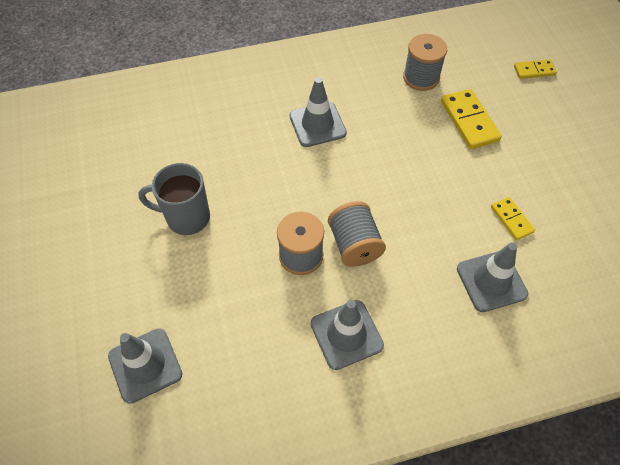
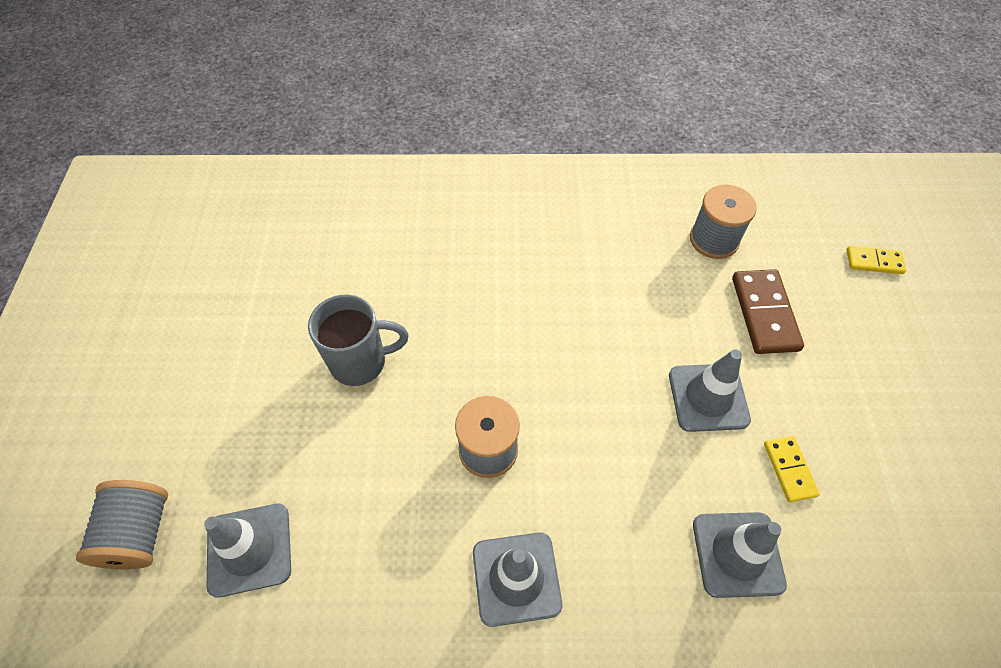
camera: 15 degrees right, 0 degrees up
(186, 217) = (360, 362): grey mug -> grey mug turned 150 degrees clockwise
(317, 124) = (560, 275): grey traffic cone -> grey traffic cone (708, 397)
(354, 245) = (562, 452): grey spool -> grey spool (139, 533)
(469, 121) = (764, 313): yellow domino -> brown domino

